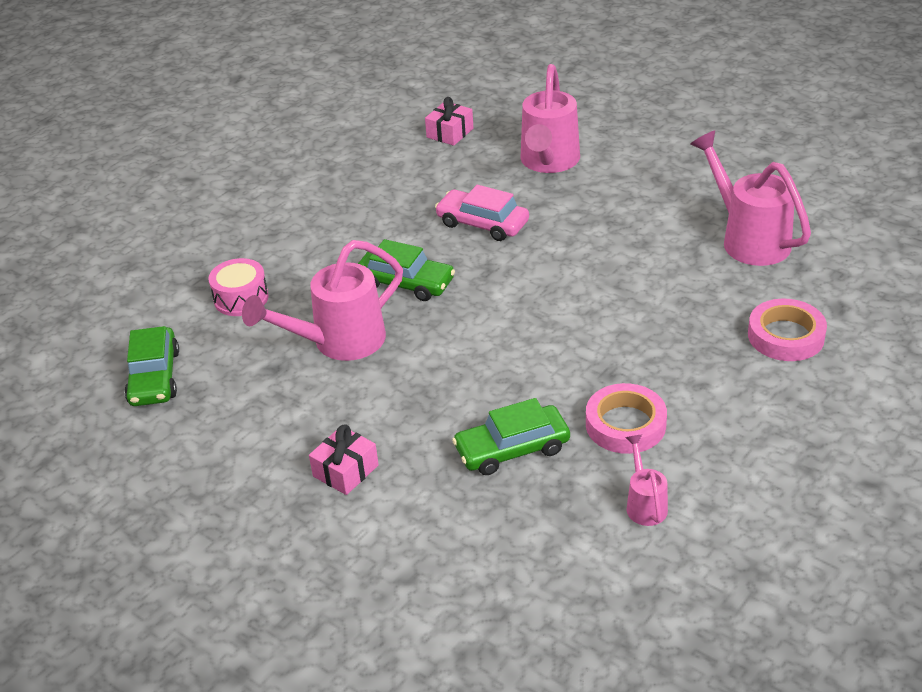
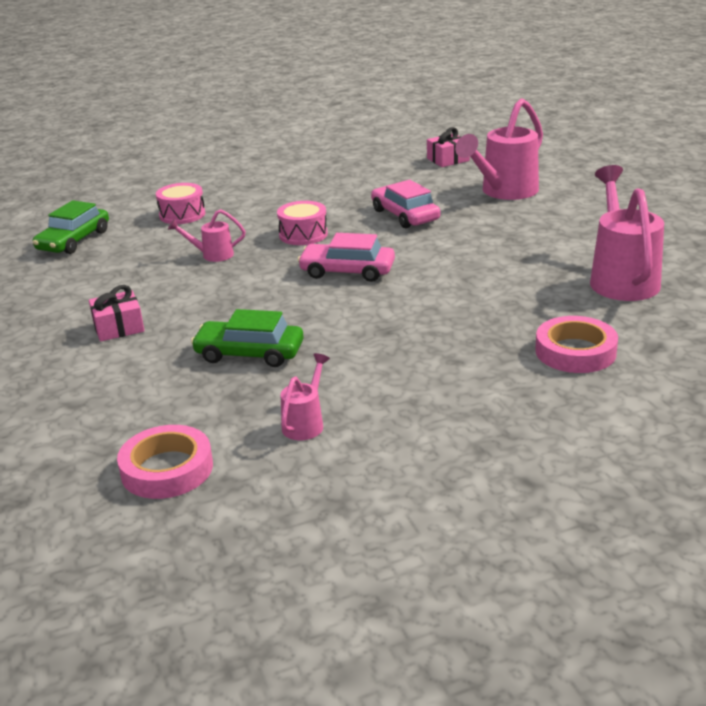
camera: 30 degrees right, 10 degrees down
(339, 342) = (212, 255): pink watering can -> pink watering can, size x0.49
(406, 283) = (303, 234): green car -> pink drum
(500, 315) = (347, 271): none -> pink car
(625, 424) = (357, 367): pink tape -> pink tape (167, 469)

